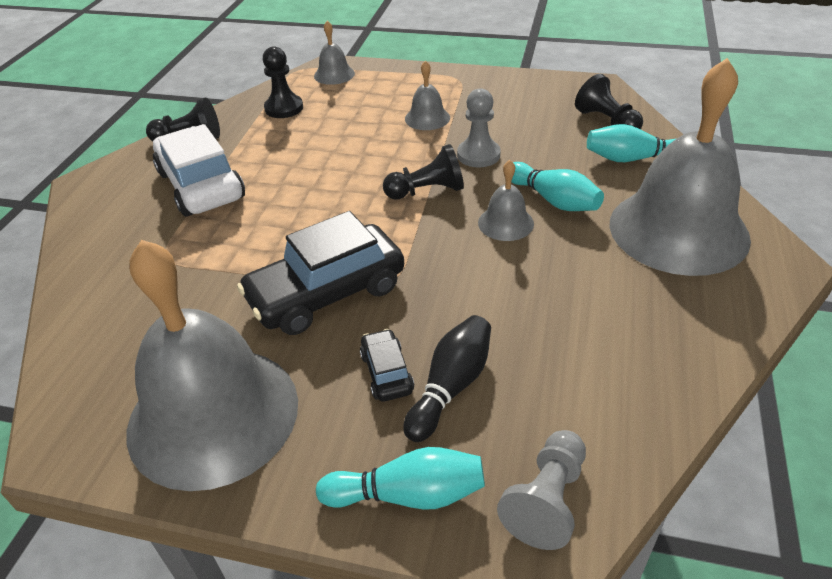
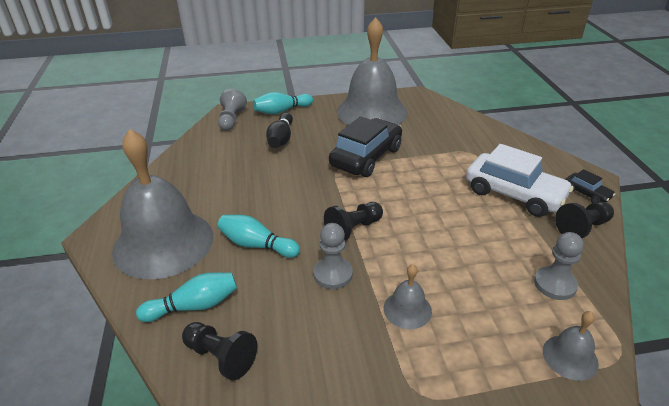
camera: 155 degrees right, 5 degrees down
(284, 108) = (555, 284): black pawn -> grey pawn
(386, 373) = (312, 137): black car -> black car (586, 193)
(505, 223) = (285, 219): grey bell -> none

